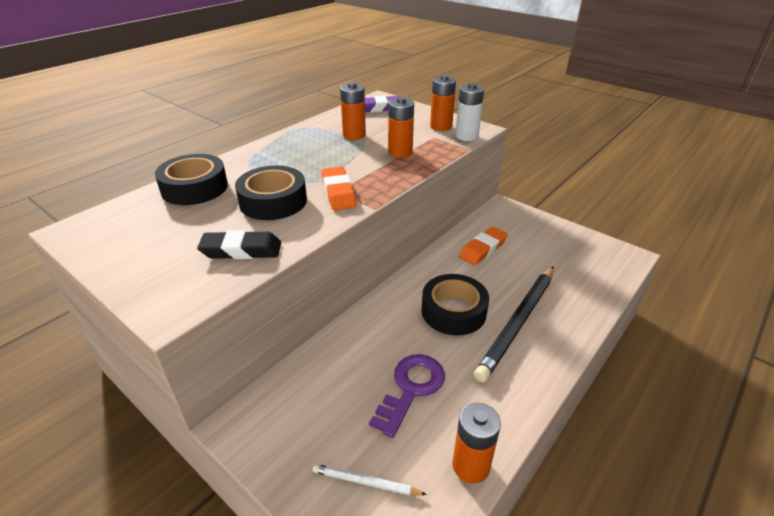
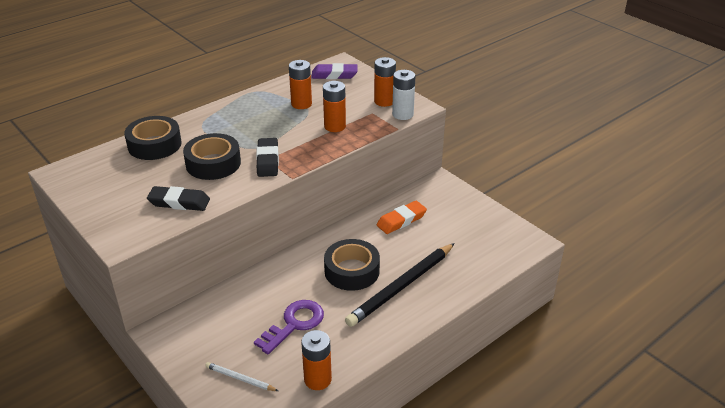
camera: 10 degrees right, 0 degrees up
(338, 192) = (267, 160): orange eraser -> black eraser

